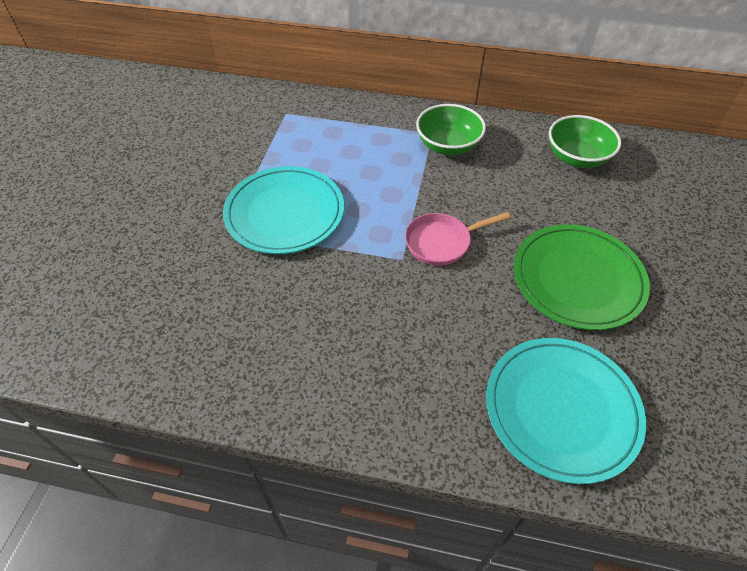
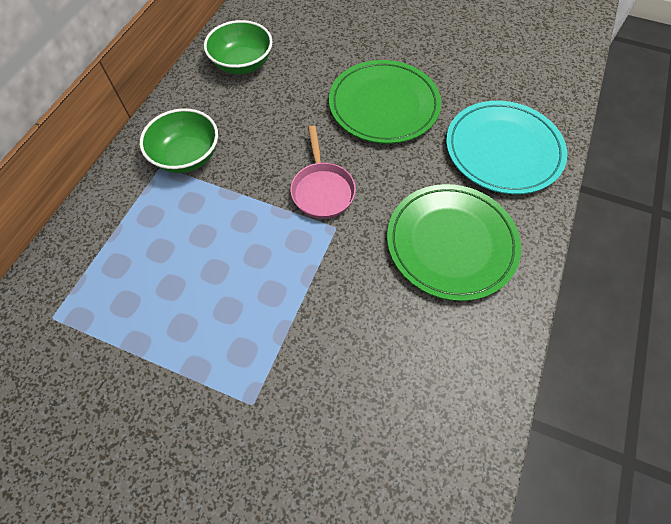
camera: 80 degrees left, 10 degrees up
(285, 213) = (242, 334): turquoise plate -> none
(407, 358) = (451, 243): none -> green plate

